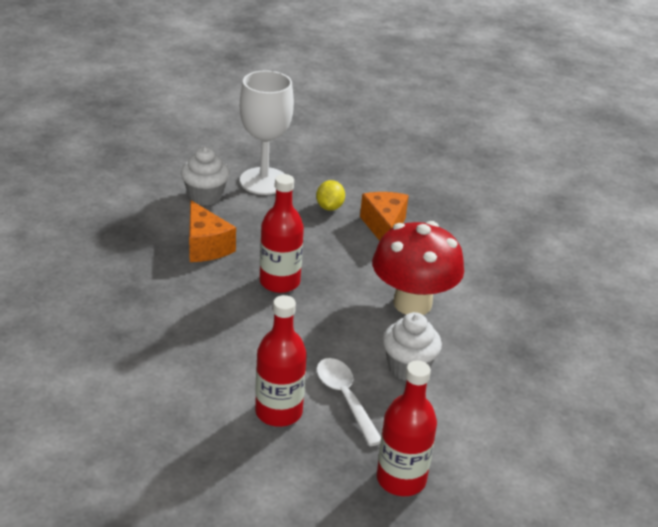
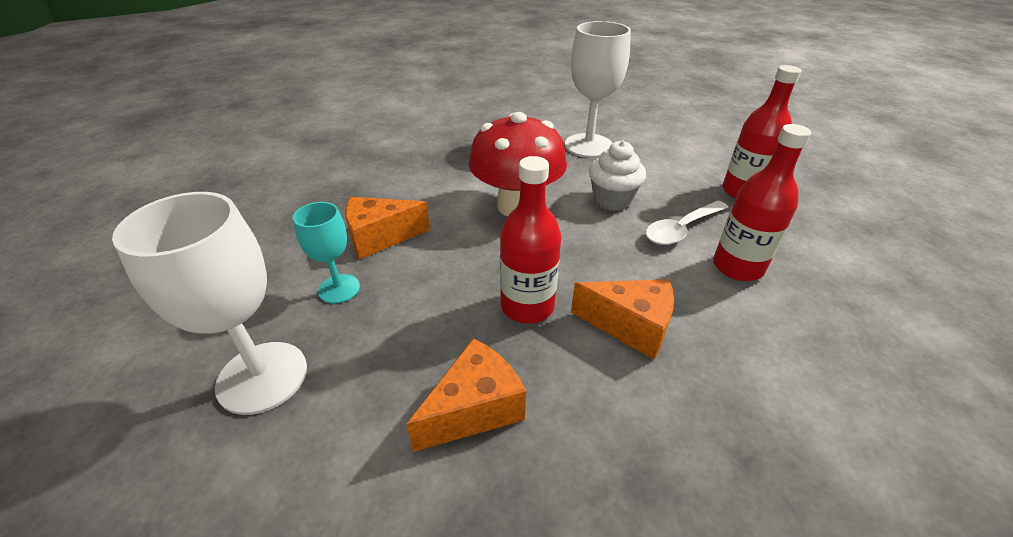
camera: 100 degrees left, 5 degrees up
(205, 196) = (316, 454): white cupcake -> none
(239, 324) = (630, 326): none -> orange cheese
(329, 207) = (339, 289): yellow lemon -> turquoise goblet
(532, 386) = (588, 146): none -> white goblet

